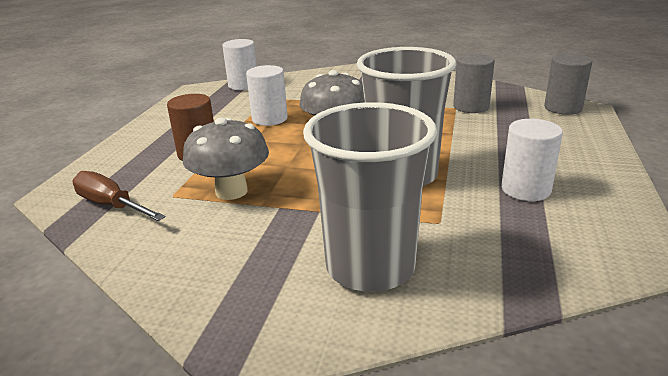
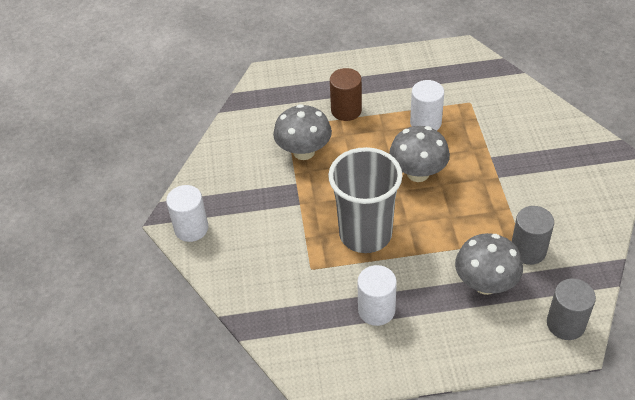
camera: 70 degrees right, 20 degrees up
(111, 205) = (265, 105): brown screwdriver -> none
(243, 85) = (490, 74): white cylinder -> white cylinder (191, 228)
(370, 267) = (250, 247): grey cup -> none
(505, 129) = (485, 284): none -> grey mushroom

